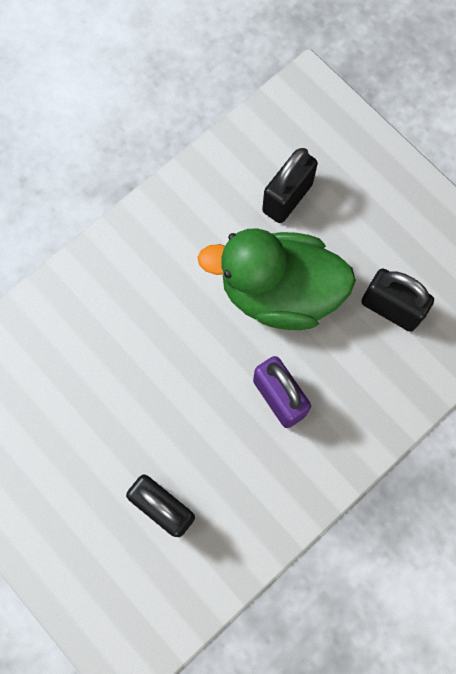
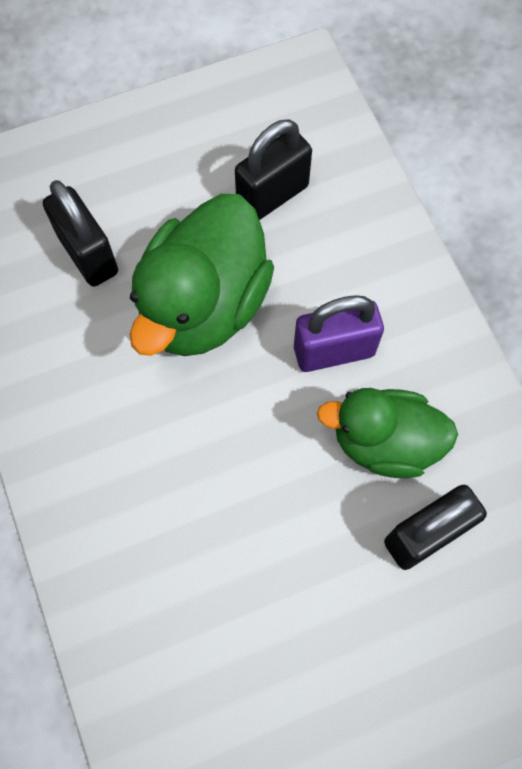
camera: 70 degrees left, 5 degrees down
(221, 457) = (384, 442): none -> green duck

